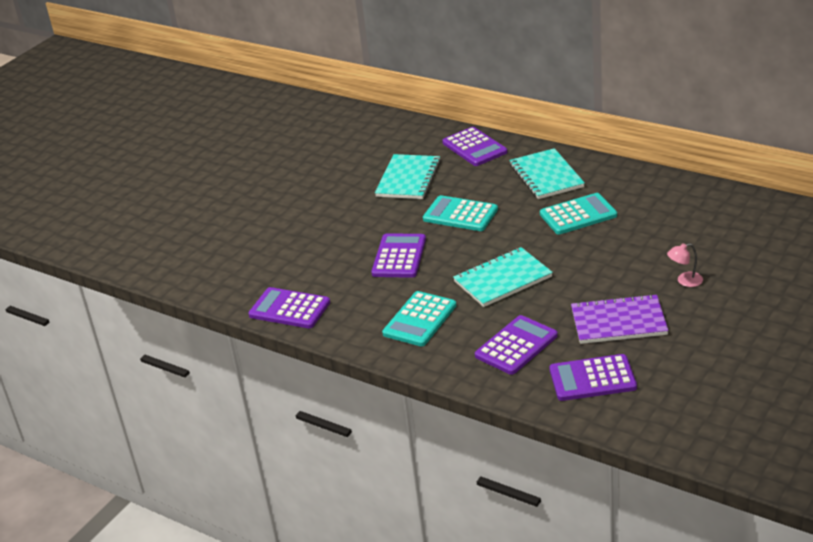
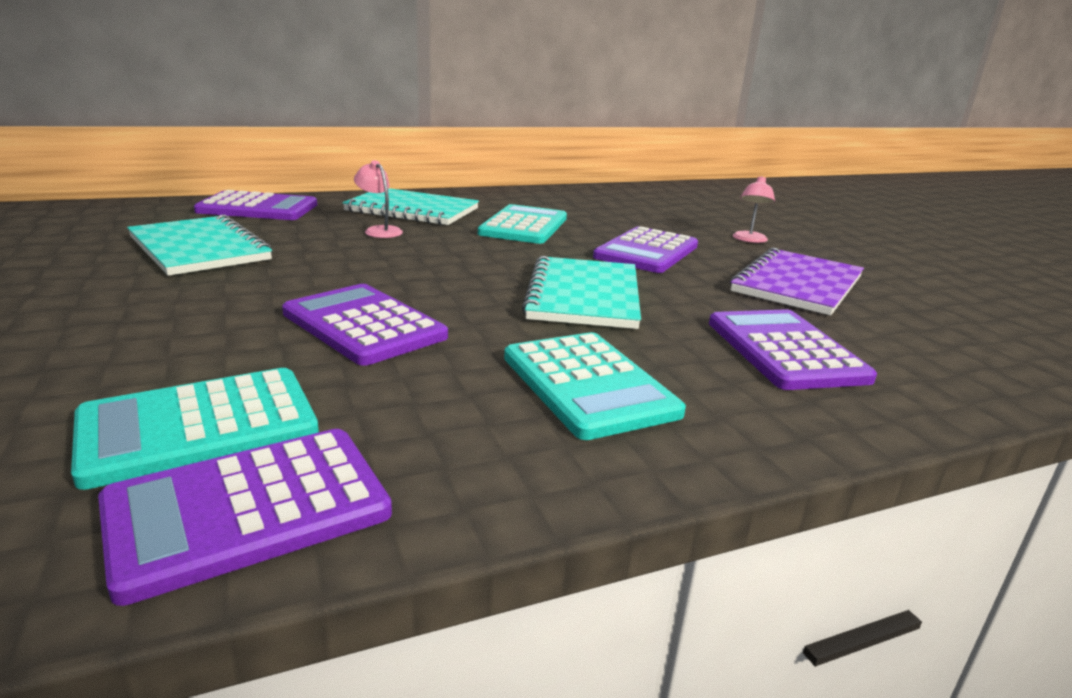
camera: 60 degrees left, 10 degrees down
(460, 214) = (369, 259): turquoise calculator -> turquoise calculator (199, 426)
(499, 191) = (379, 230): none -> pink lamp
(592, 379) = (937, 341): purple calculator -> purple calculator (646, 252)

